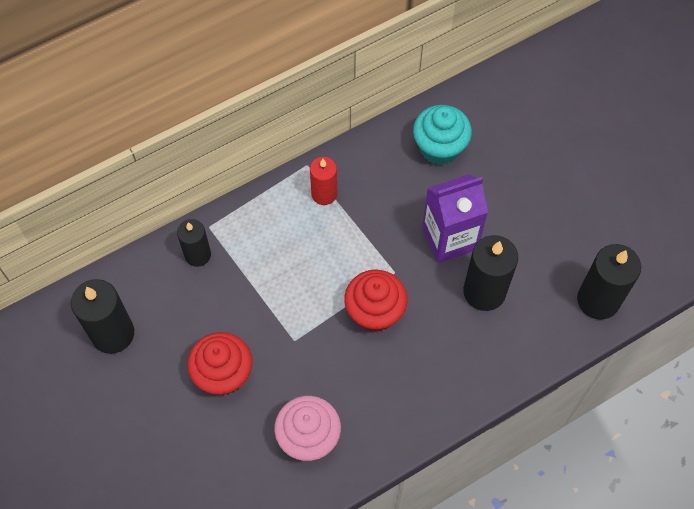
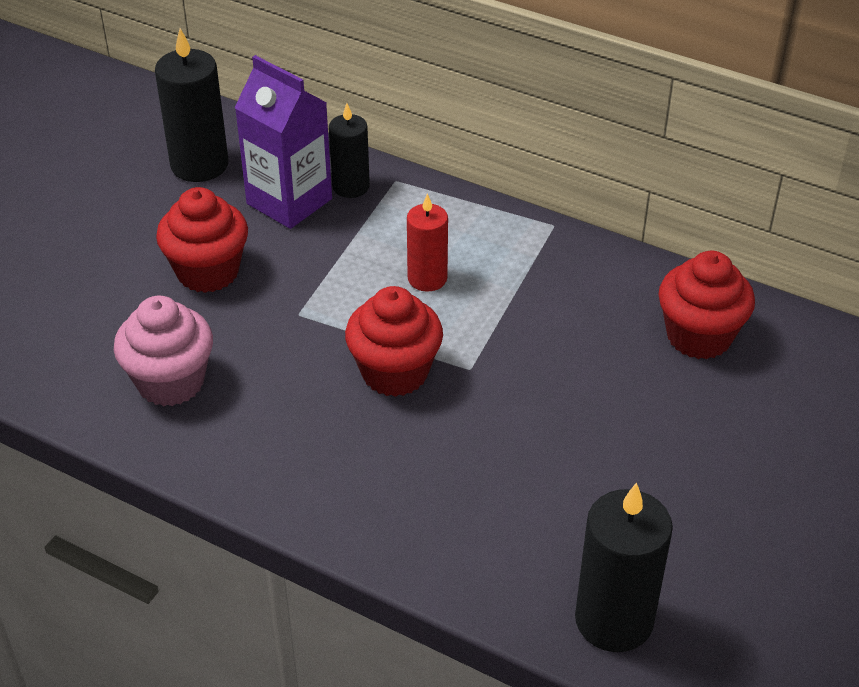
camera: 60 degrees right, 20 degrees down
(324, 194) = (526, 256): red candle -> red candle (427, 278)
(439, 148) = (699, 336): turquoise cupcake -> red cupcake
(449, 238) = (569, 403): purple carton -> purple carton (289, 201)
(484, 291) = (517, 475): black candle -> none

